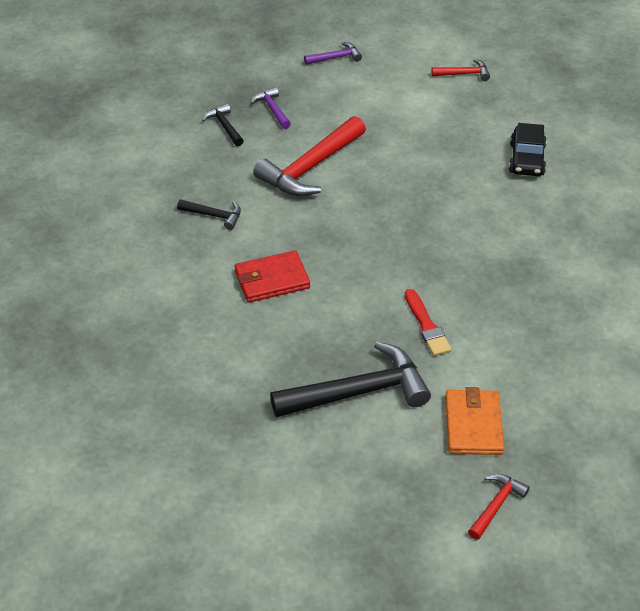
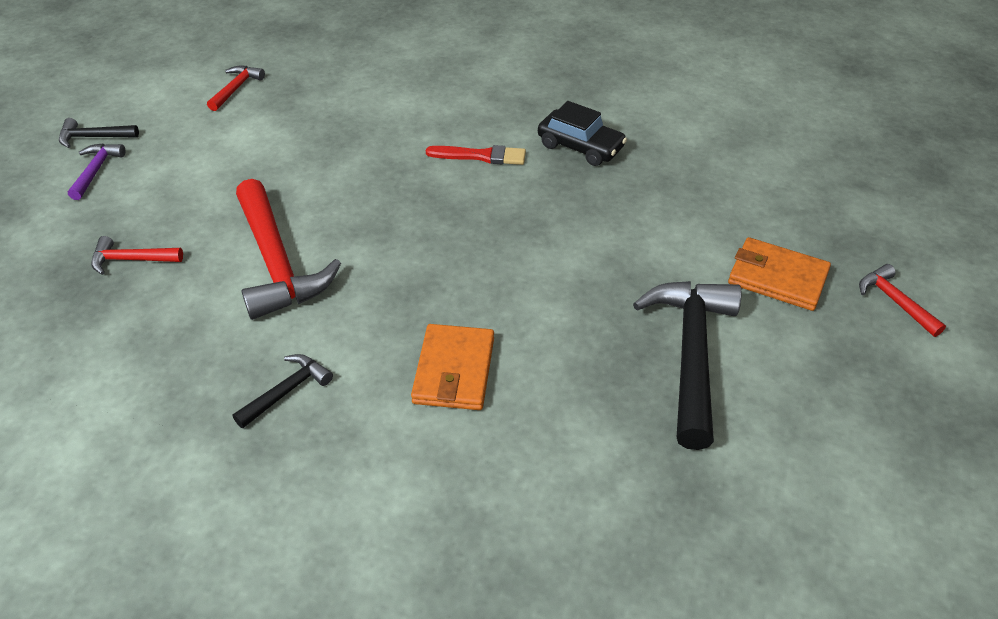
camera: 65 degrees left, 0 degrees up
(224, 126) = (116, 319): black hammer -> black hammer (94, 137)
(272, 109) = (131, 260): purple hammer -> red hammer
(272, 279) = (454, 371): red wallet -> orange wallet
(426, 326) = (614, 260): red brush -> red brush (480, 156)
(526, 159) = (411, 98): black car -> black car (580, 146)

